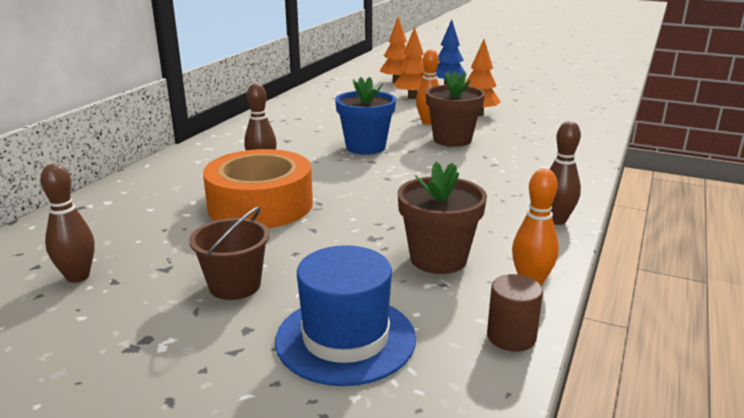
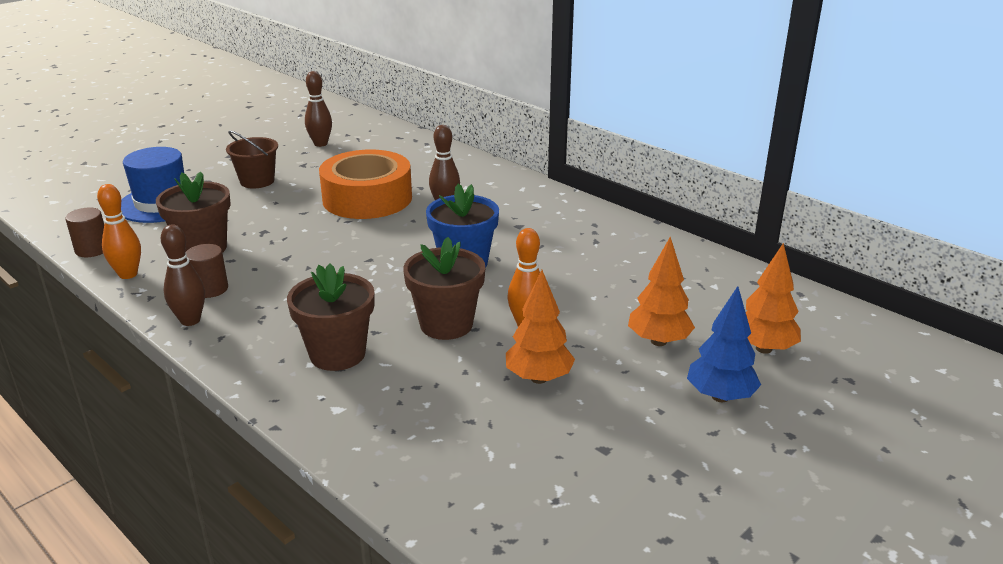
camera: 110 degrees right, 5 degrees up
(503, 228) = (210, 289): none -> brown cylinder
(523, 160) = (337, 354): none -> brown flower pot

